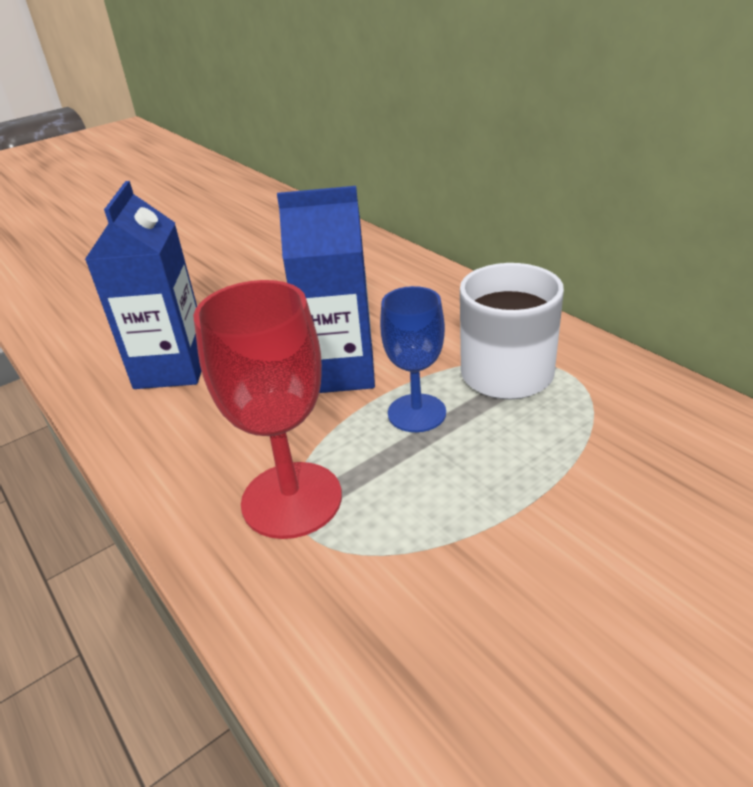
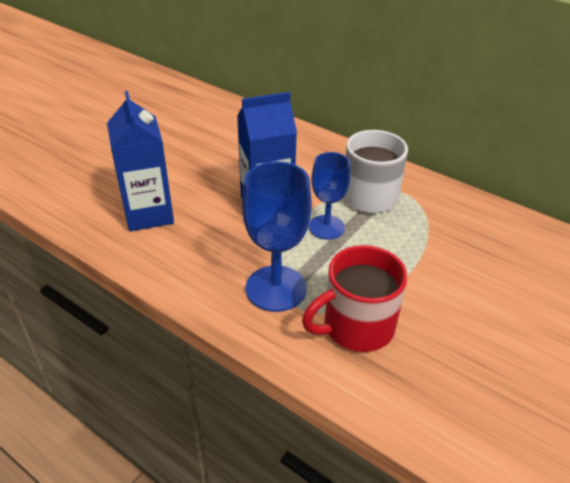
camera: 20 degrees left, 5 degrees up
(291, 499) = (276, 288): red goblet -> blue goblet
(393, 587) = (356, 327): none -> red mug

